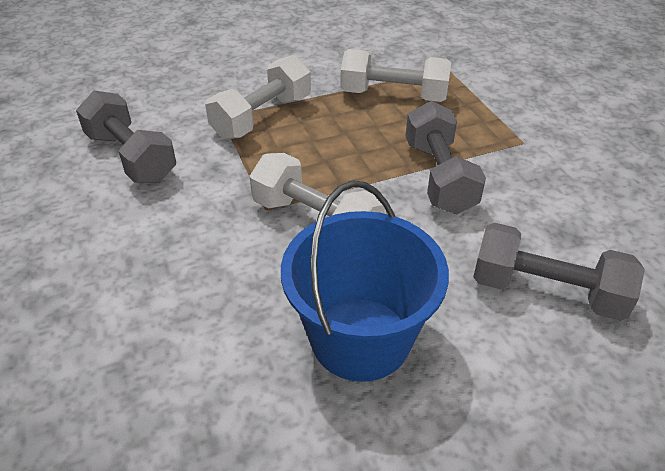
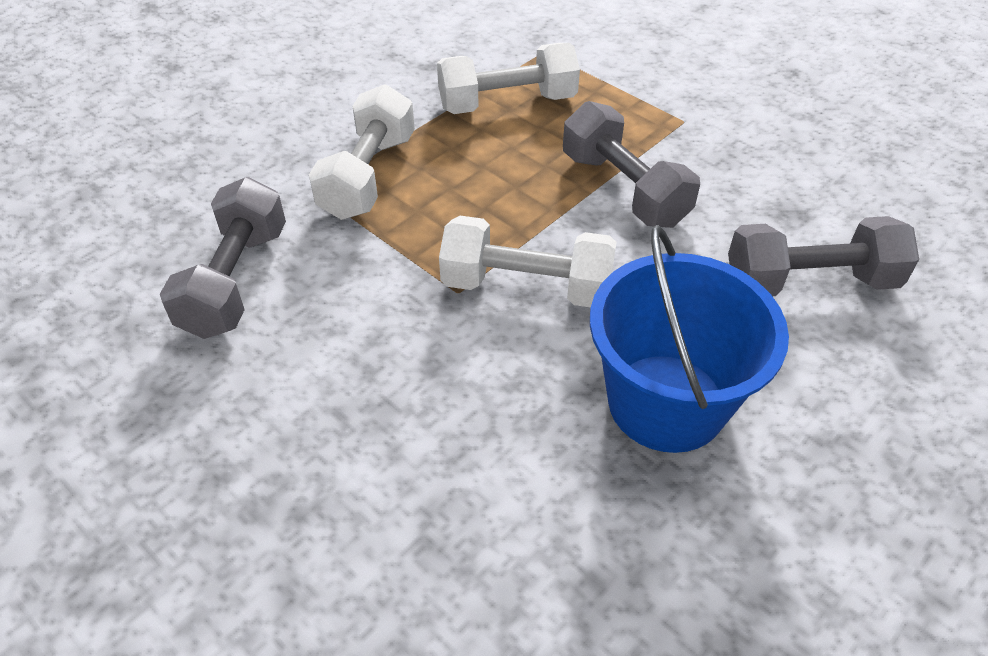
camera: 25 degrees left, 5 degrees up
(131, 157) = (235, 281): grey dumbbell -> grey dumbbell turned 75 degrees clockwise

